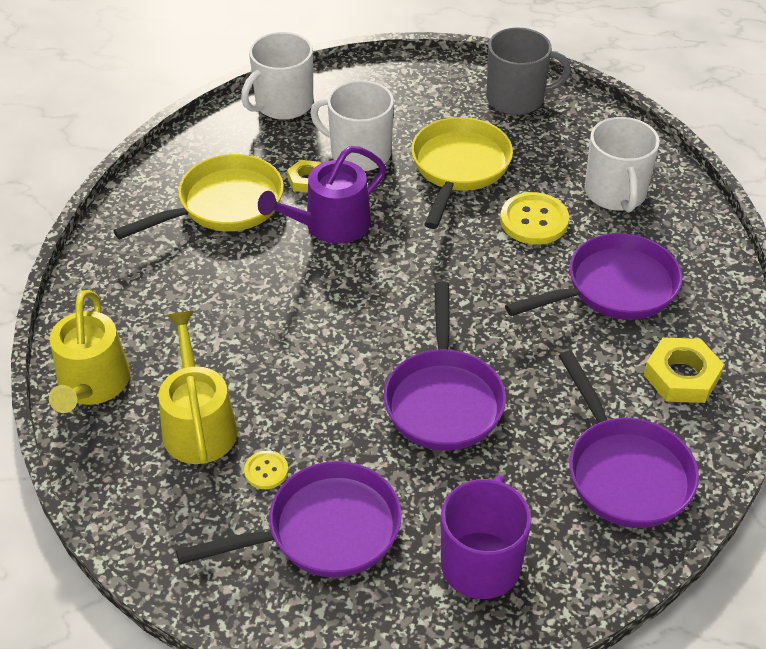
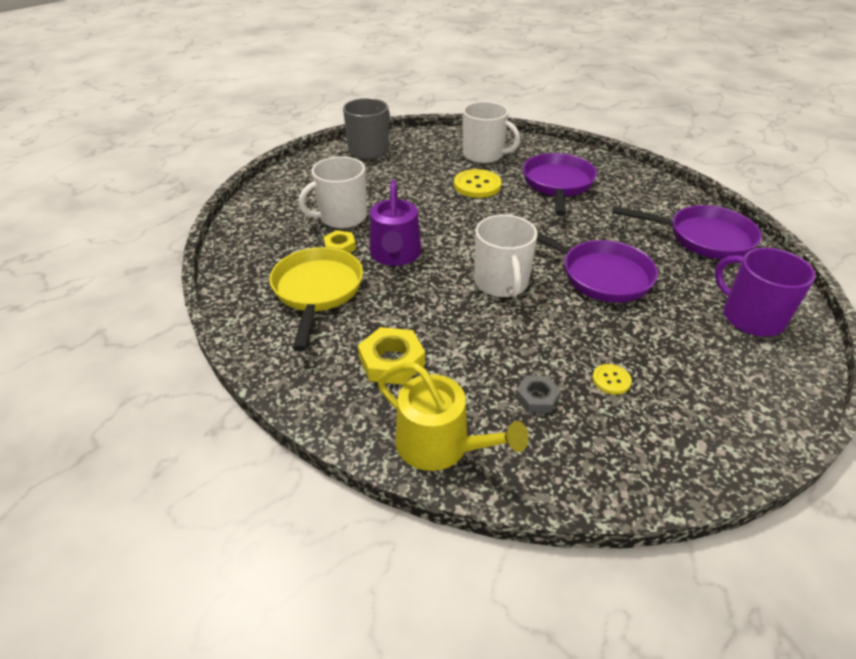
camera: 55 degrees left, 5 degrees down
(198, 424) = (537, 397): yellow watering can -> grey nut
(283, 104) = (251, 226): white mug -> white mug (501, 283)
(324, 530) = (687, 374): purple pan -> none
(459, 168) = (403, 190): yellow pan -> none
(681, 376) = (642, 193): yellow nut -> yellow nut (392, 361)

